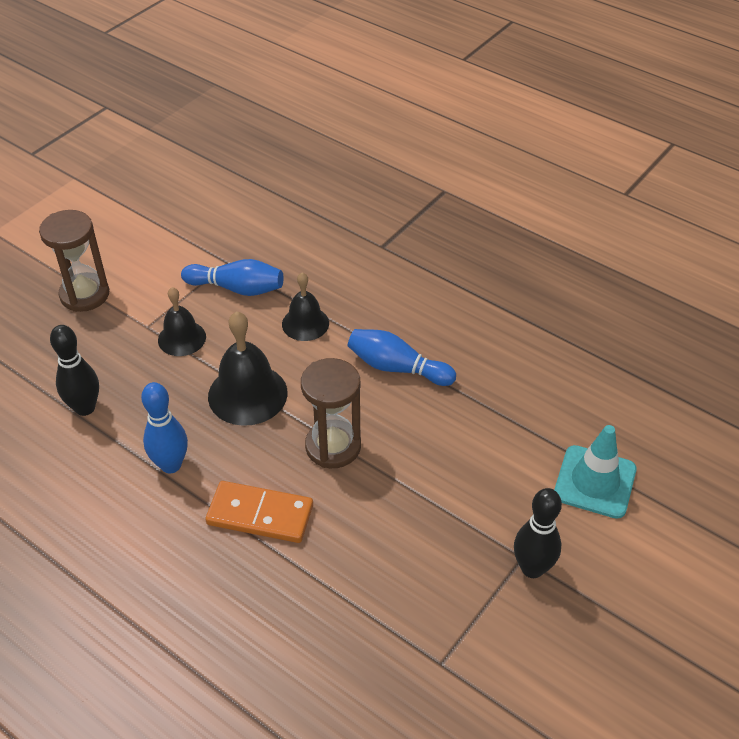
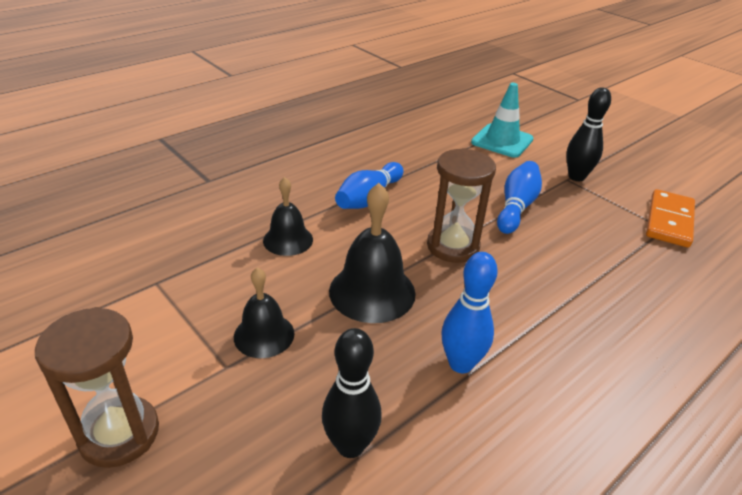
camera: 80 degrees left, 10 degrees down
(237, 288) = (206, 280): blue bowling pin -> blue bowling pin (516, 207)
(260, 514) = (530, 302): orange domino -> orange domino (669, 221)

